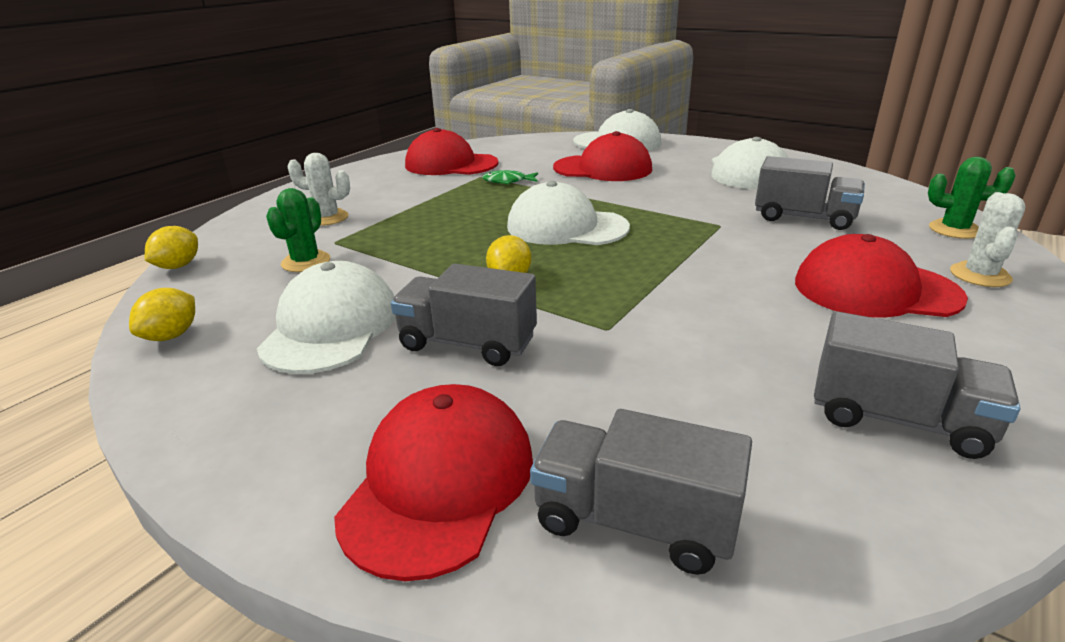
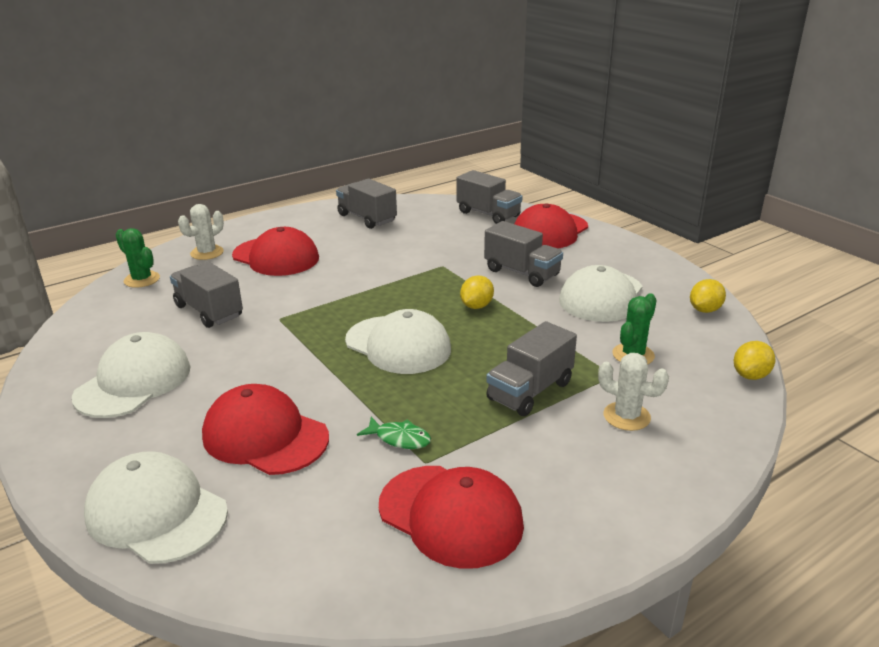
camera: 160 degrees left, 0 degrees up
(416, 218) = (530, 391): none -> grey truck

